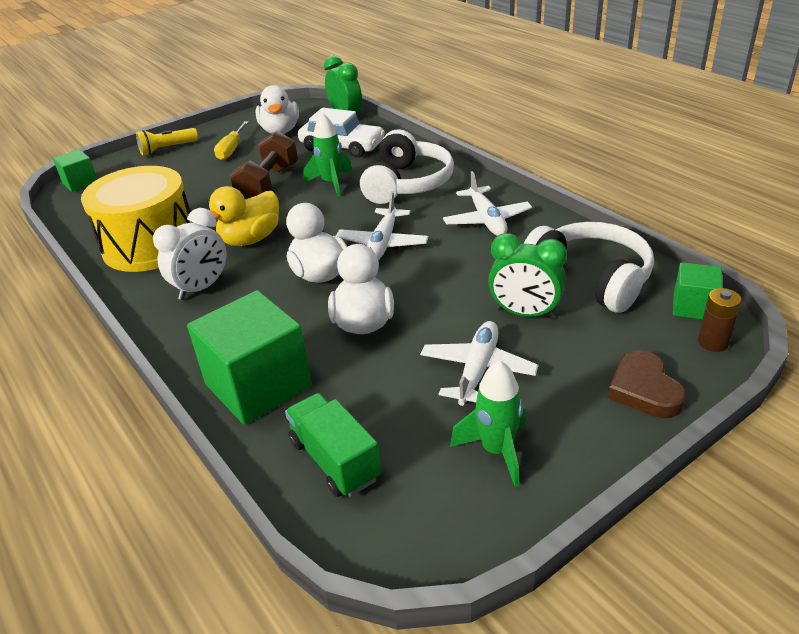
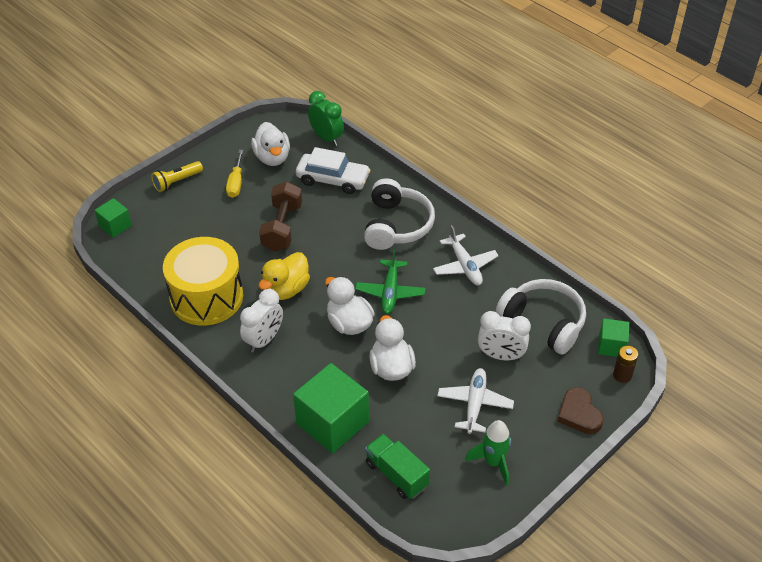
camera: 10 degrees left, 10 degrees up
(331, 183) = (334, 226): green rocket -> none
(382, 244) = (390, 292): white plane -> green plane
(525, 313) = (501, 356): green clock -> white clock

